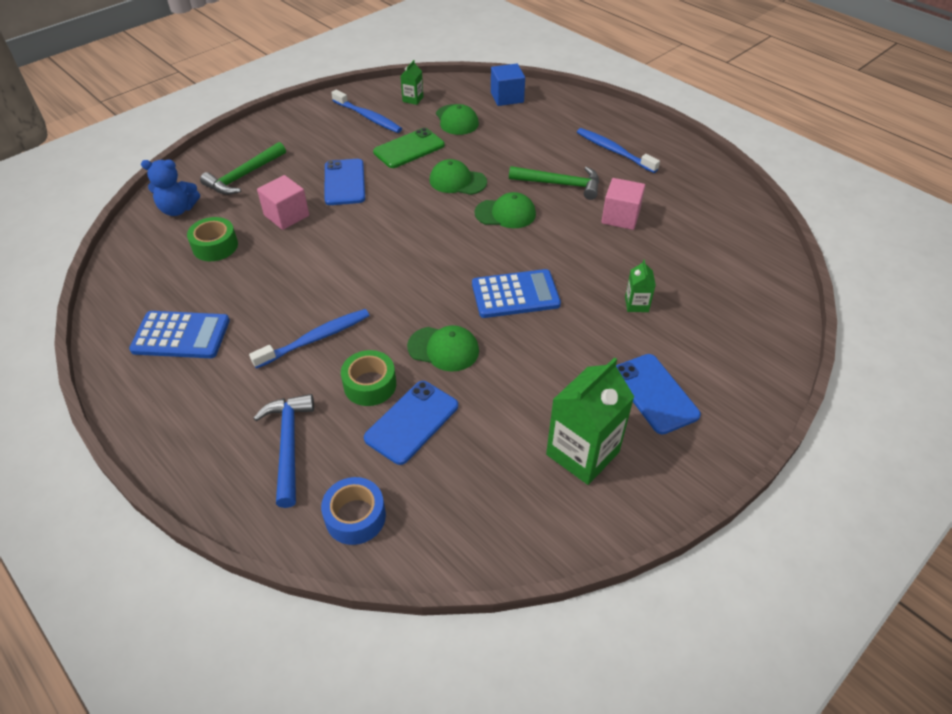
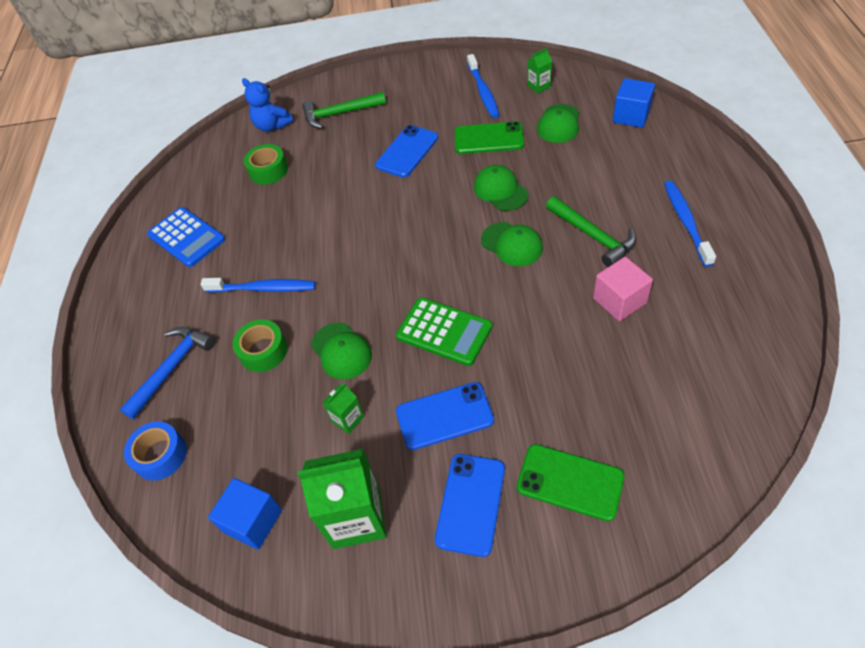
camera: 45 degrees right, 5 degrees up
(286, 215) = (338, 165): pink cube -> none
(411, 422) = (262, 402): blue phone -> blue phone (444, 416)
(500, 509) = (253, 521): none -> blue cube
(515, 294) = (444, 331): blue calculator -> green calculator
(636, 304) = (543, 403): green carton -> green carton (348, 419)
(704, 342) = (570, 482): none -> green phone

